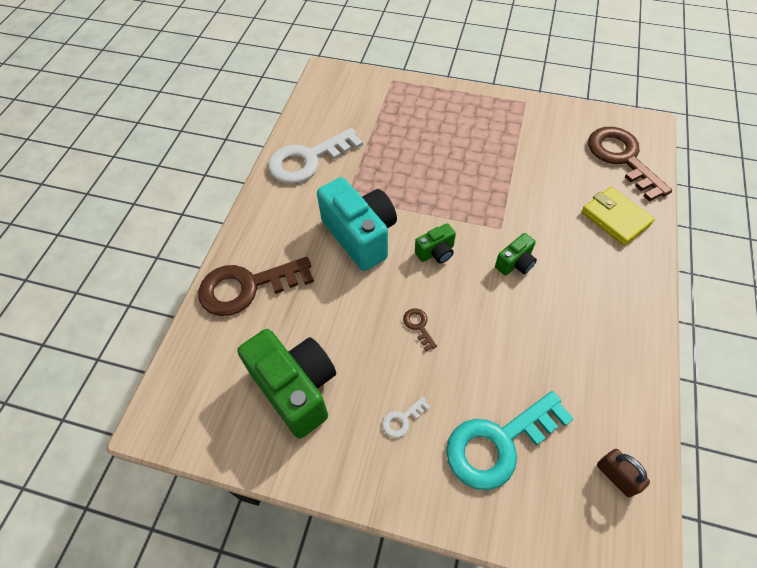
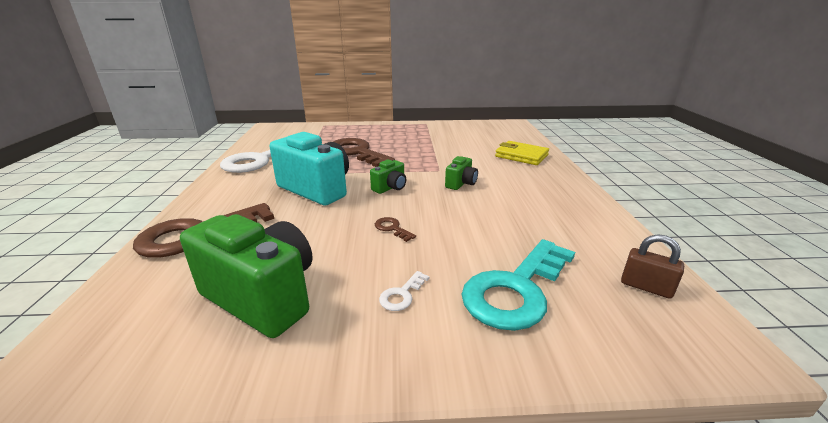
camera: 20 degrees left, 30 degrees down
(622, 158) = (506, 135): brown key -> brown key (356, 152)

